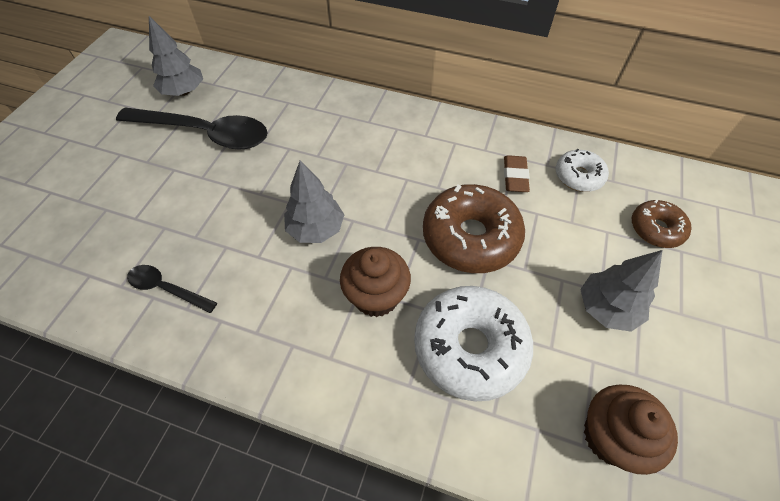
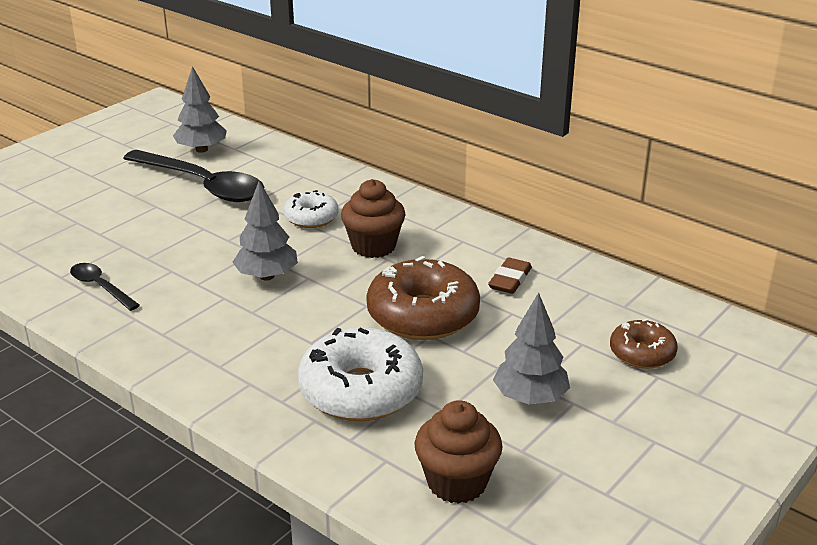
camera: 20 degrees right, 25 degrees down
(376, 296) = (293, 335): brown cupcake -> brown cupcake (373, 246)
(578, 176) = (585, 294): white donut -> white donut (311, 218)

